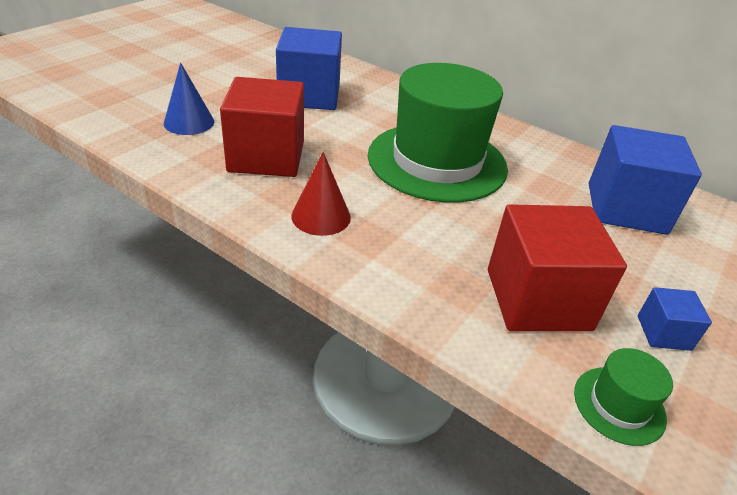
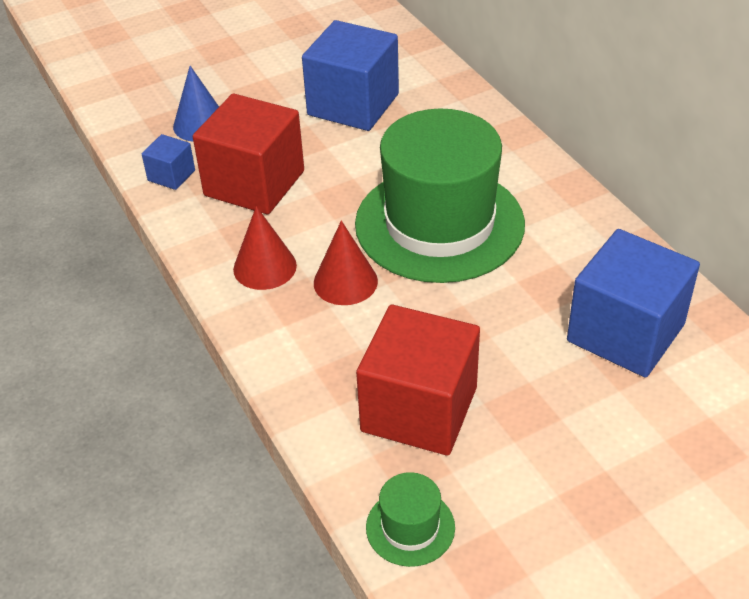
camera: 30 degrees right, 5 degrees up
(398, 214) = (345, 282): none -> red cone
(663, 333) = (524, 479): blue cube -> blue cube (171, 175)

